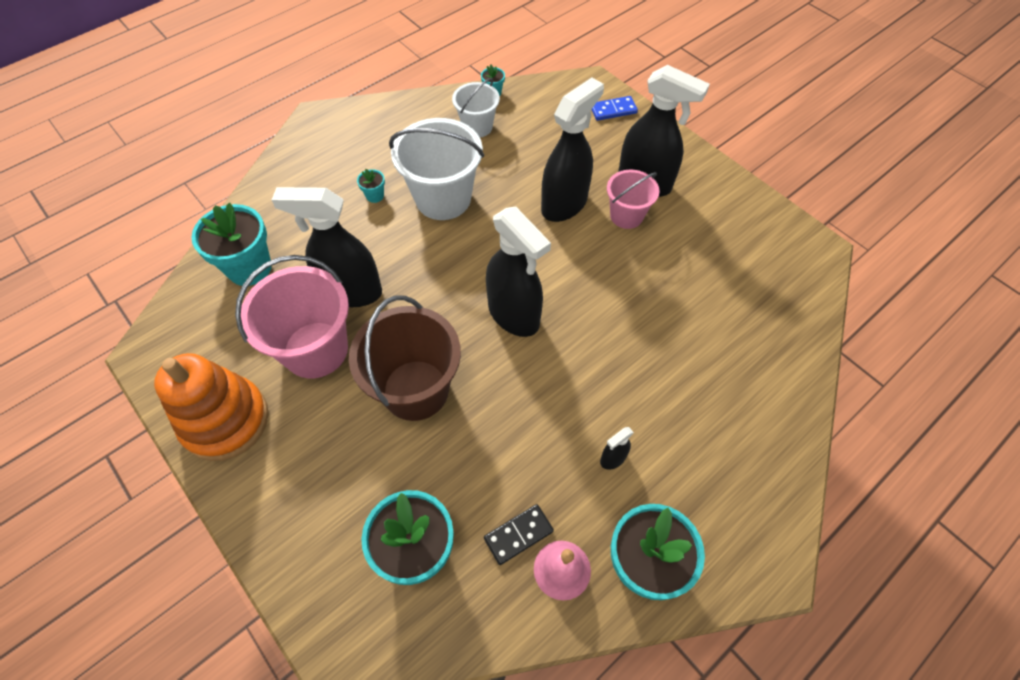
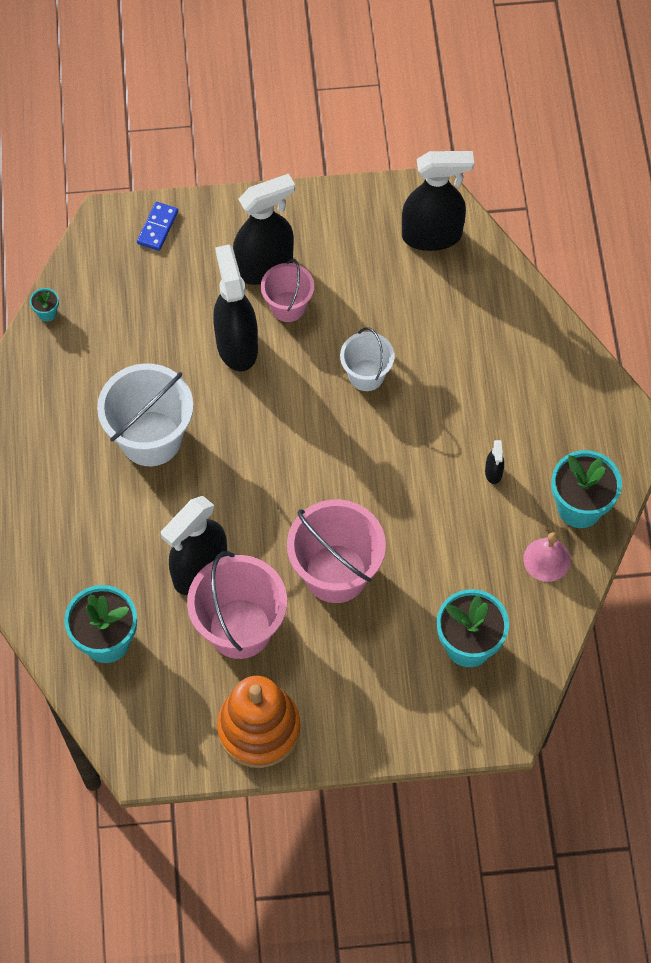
camera: 55 degrees left, 5 degrees up
(375, 196) = (101, 493): turquoise flower pot -> none
(415, 390) = (335, 573): brown bucket -> pink bucket
(477, 127) = (82, 355): white bucket -> white bucket (366, 375)
(514, 315) = (320, 459): black spray bottle -> black spray bottle (432, 235)
(518, 535) = (503, 572): black domino -> none

